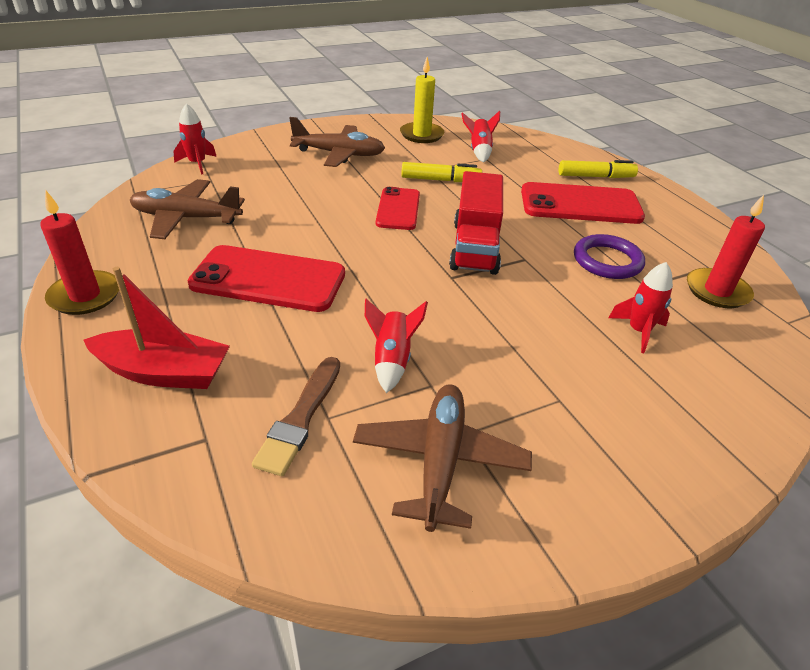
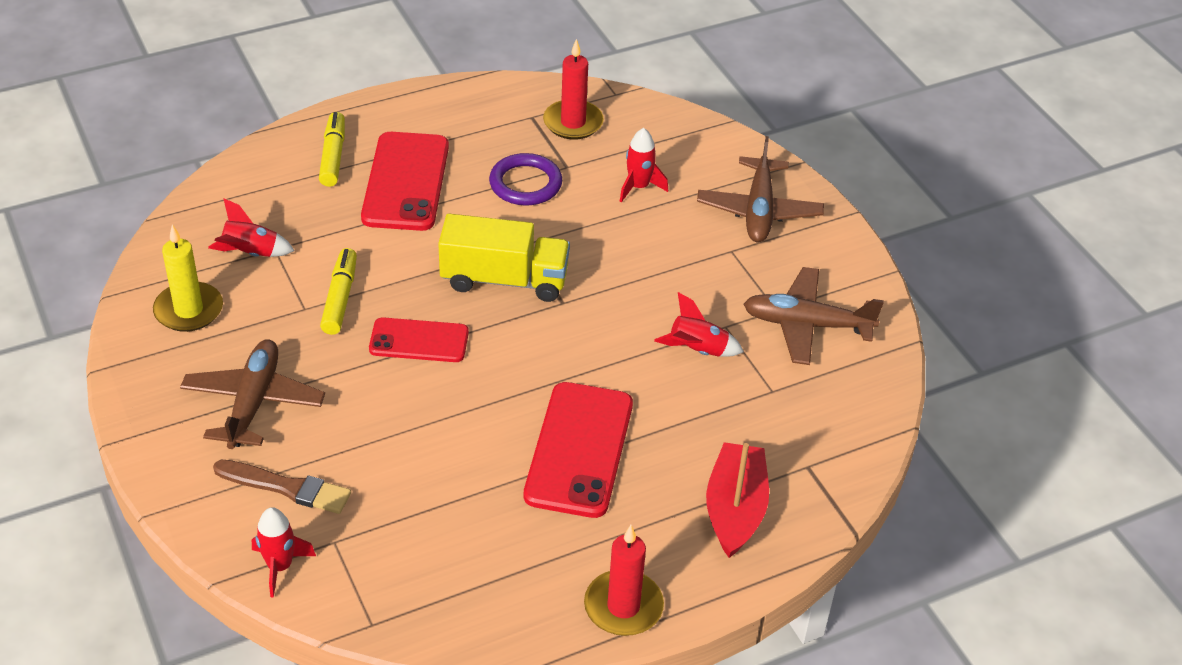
camera: 90 degrees left, 5 degrees up
(186, 218) = (447, 548): brown plane -> brown plane (759, 211)
(301, 418) = (776, 408): brown brush -> brown brush (286, 487)
(475, 247) = (504, 280): red truck -> yellow truck

